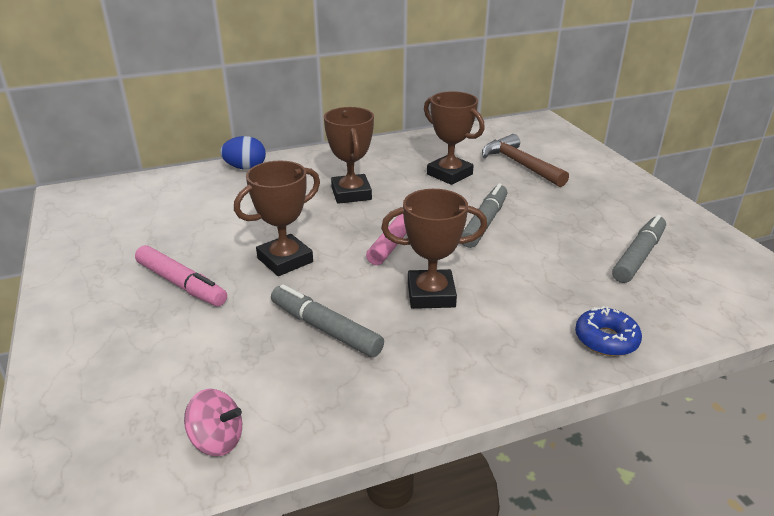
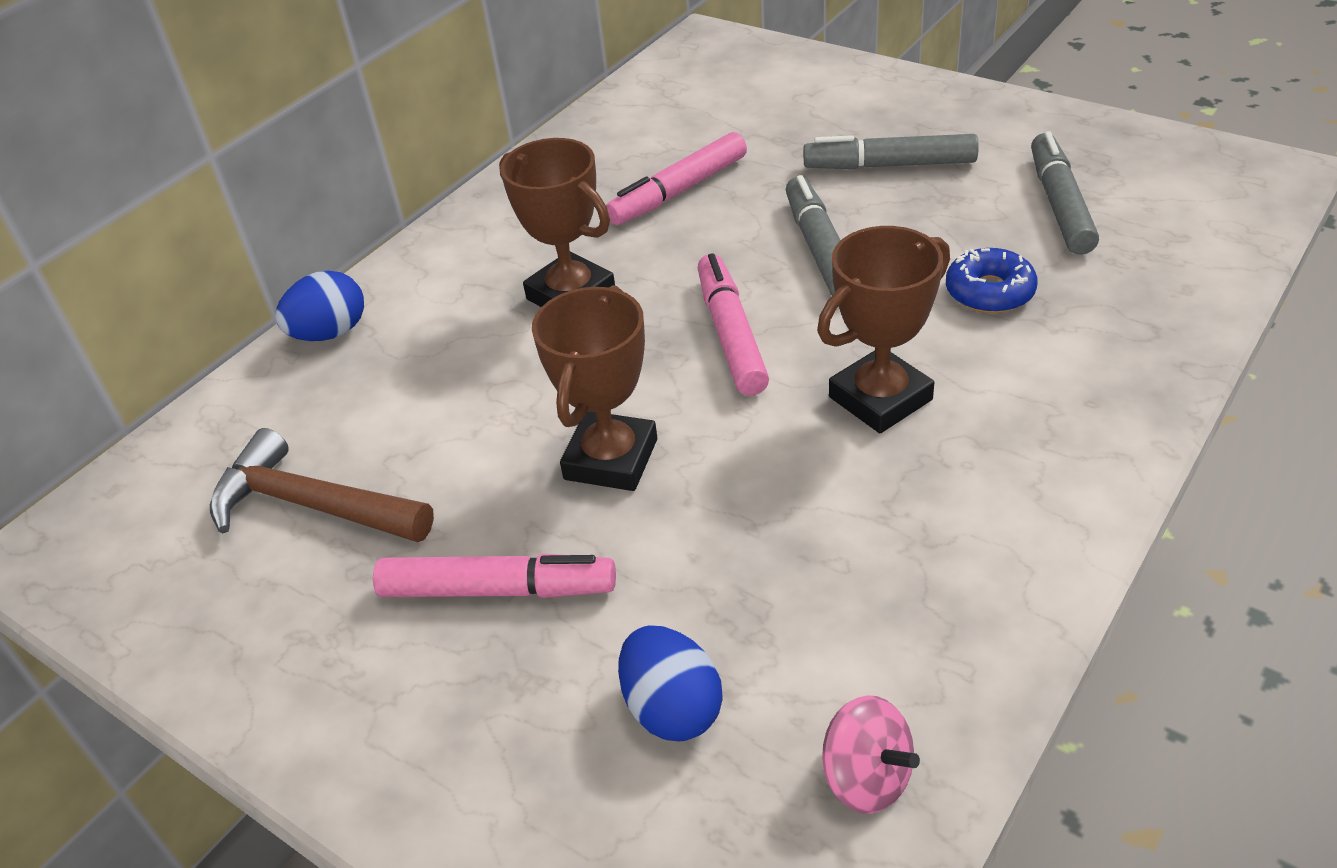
camera: 30 degrees left, 10 degrees up
(182, 364) = (672, 708): none -> blue egg
(217, 440) = (866, 777): pink spinning top -> pink spinning top turned 60 degrees clockwise
(325, 329) = (806, 531): grey marker -> grey marker (890, 165)
(449, 174) = (679, 191): brown trophy -> pink marker
(520, 164) = (759, 129): brown hammer -> brown hammer (312, 505)
(606, 339) = (1148, 344): blue donut -> blue donut (989, 292)

